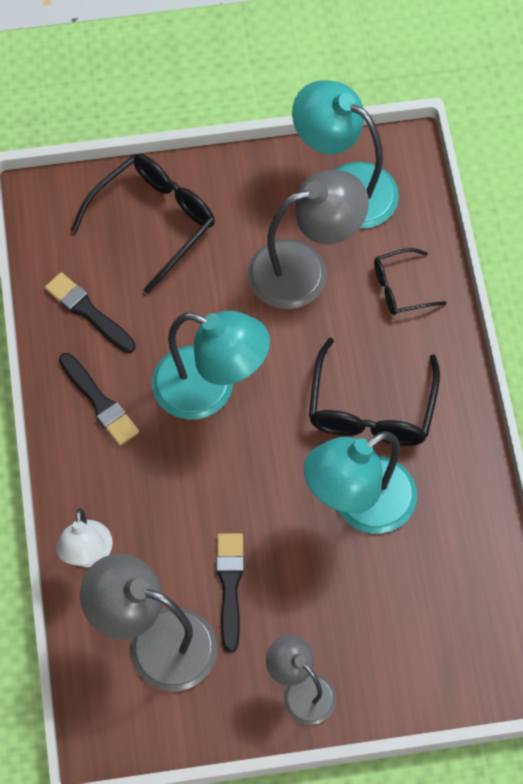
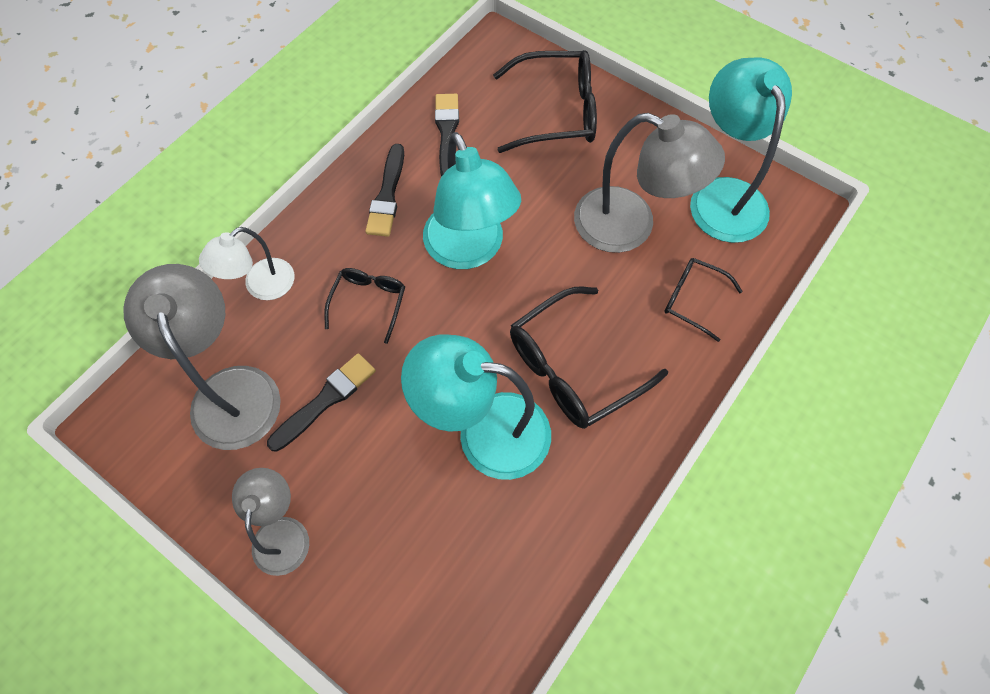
camera: 45 degrees right, 0 degrees up
(181, 493) = (369, 302): none -> black glasses

